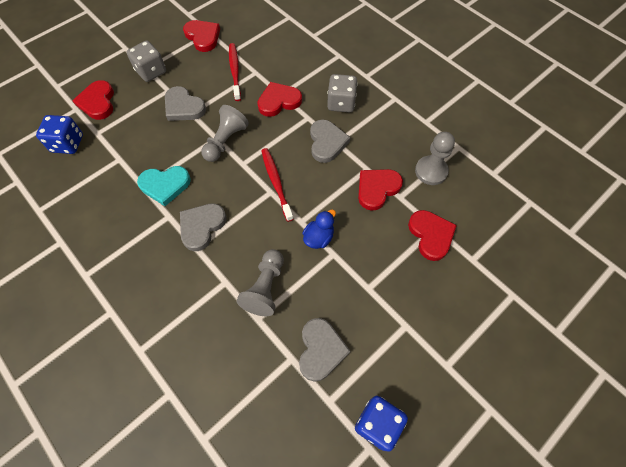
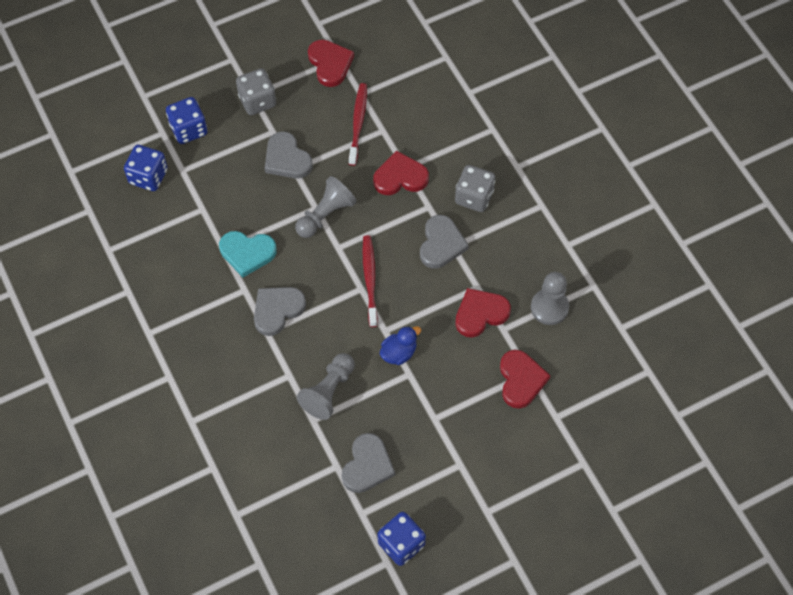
camera: 15 degrees right, 0 degrees up
(98, 102) = (188, 129): red heart -> blue dice

